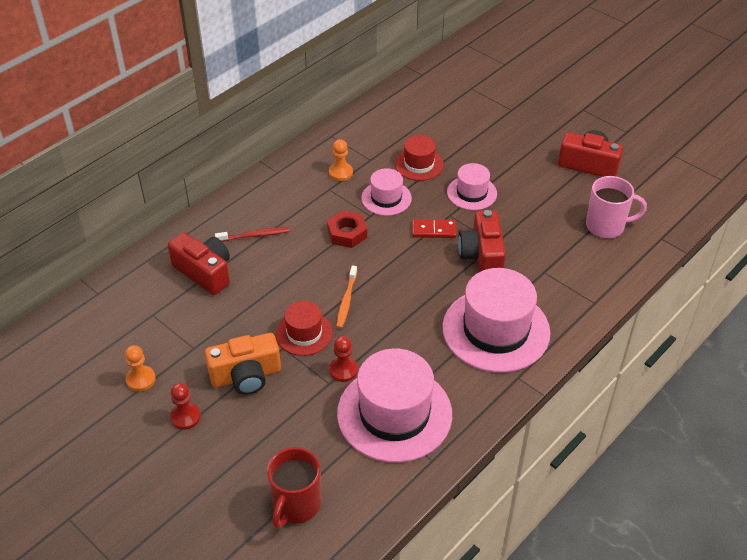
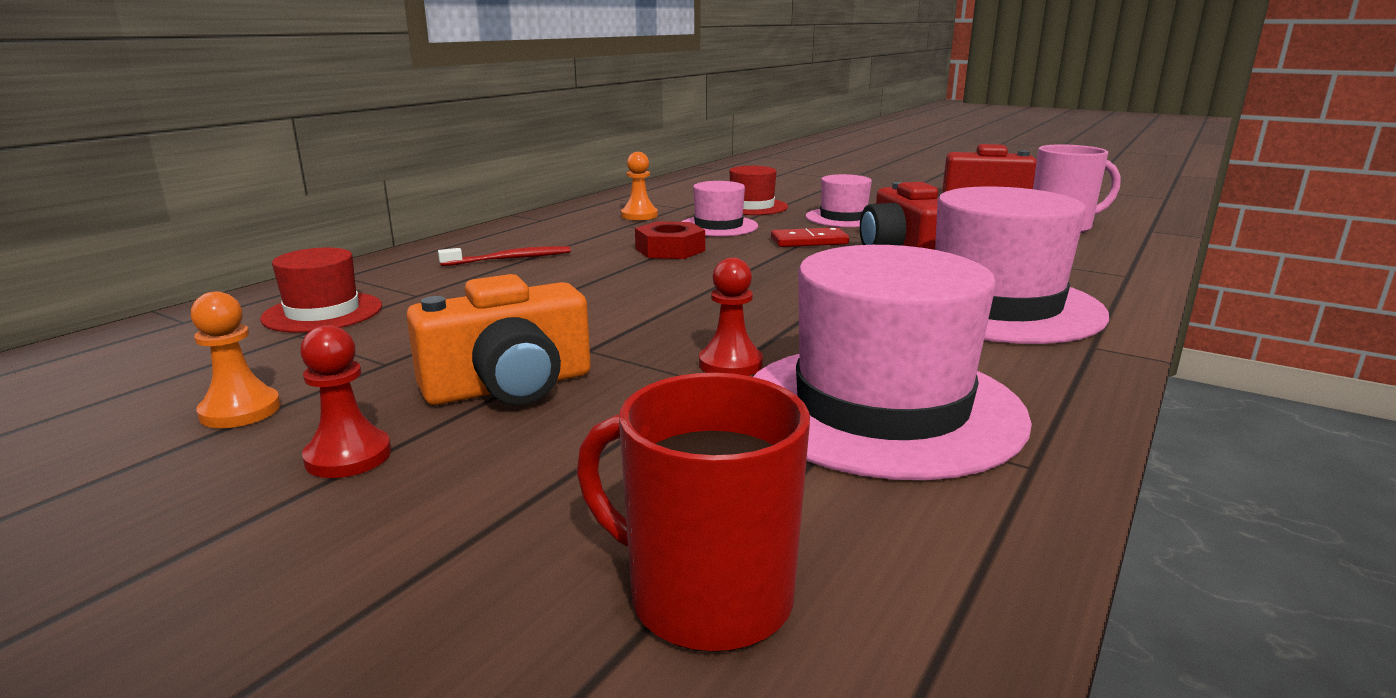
camera: 10 degrees left, 25 degrees down
(204, 272) = (417, 290): red camera -> none
(296, 505) = (705, 597): red mug -> red mug turned 105 degrees clockwise
(304, 333) = (628, 332): red hat -> red hat (323, 312)
(346, 301) = (698, 298): orange toothbrush -> none

